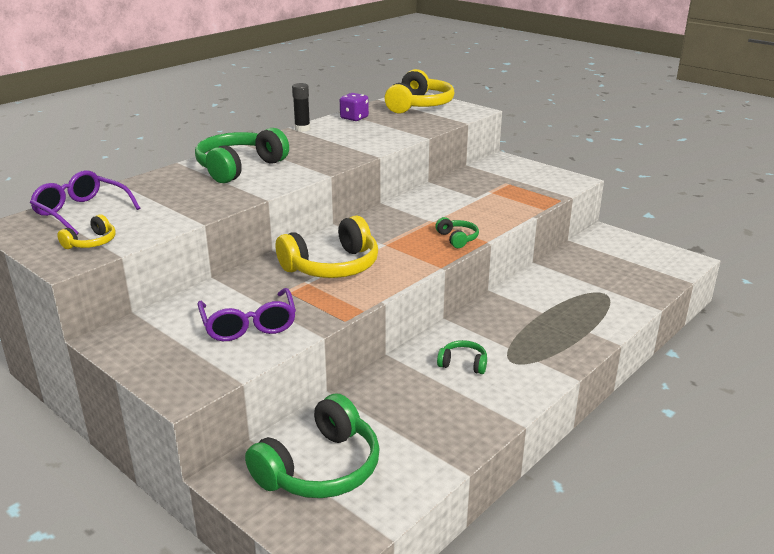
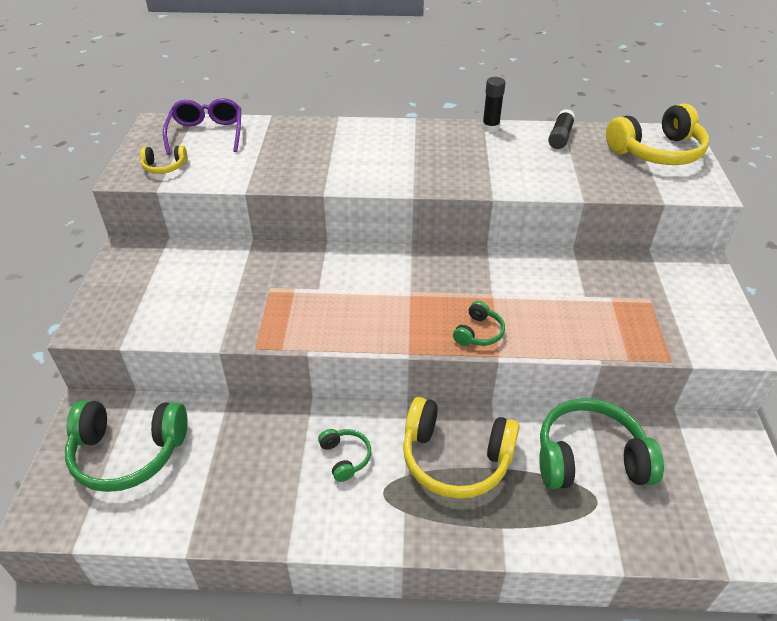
camera: 50 degrees right, 15 degrees up
(239, 167) = (366, 147): green headphones -> green headphones (590, 458)
(249, 325) = (200, 301): purple glasses -> none
(332, 266) = (336, 288): yellow headphones -> yellow headphones (455, 458)
(354, 118) = (560, 137): purple dice -> black glue stick

